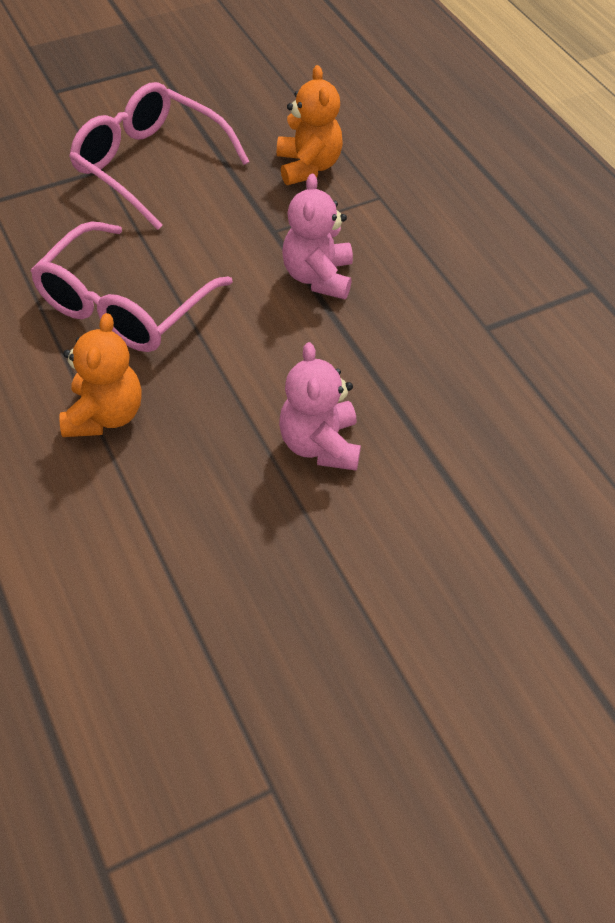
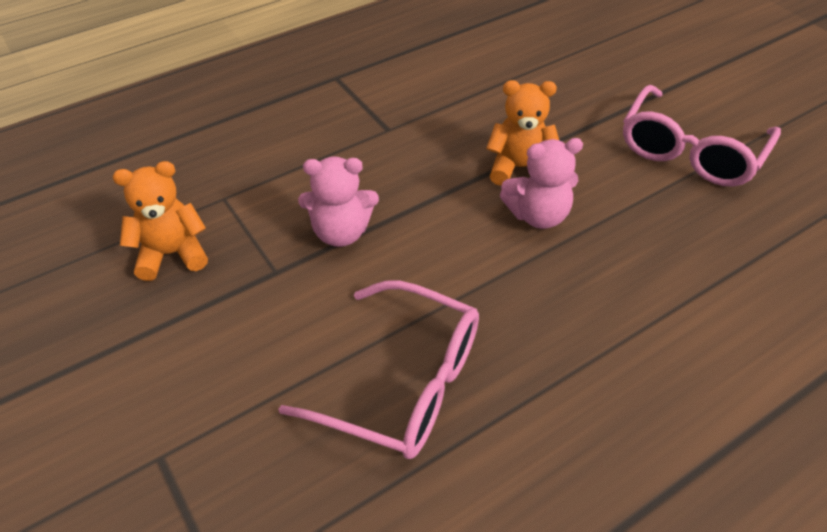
camera: 95 degrees left, 5 degrees down
(105, 415) = (554, 371): orange teddy bear -> orange teddy bear (519, 168)
(149, 165) = (155, 404): pink glasses -> pink glasses (690, 152)

